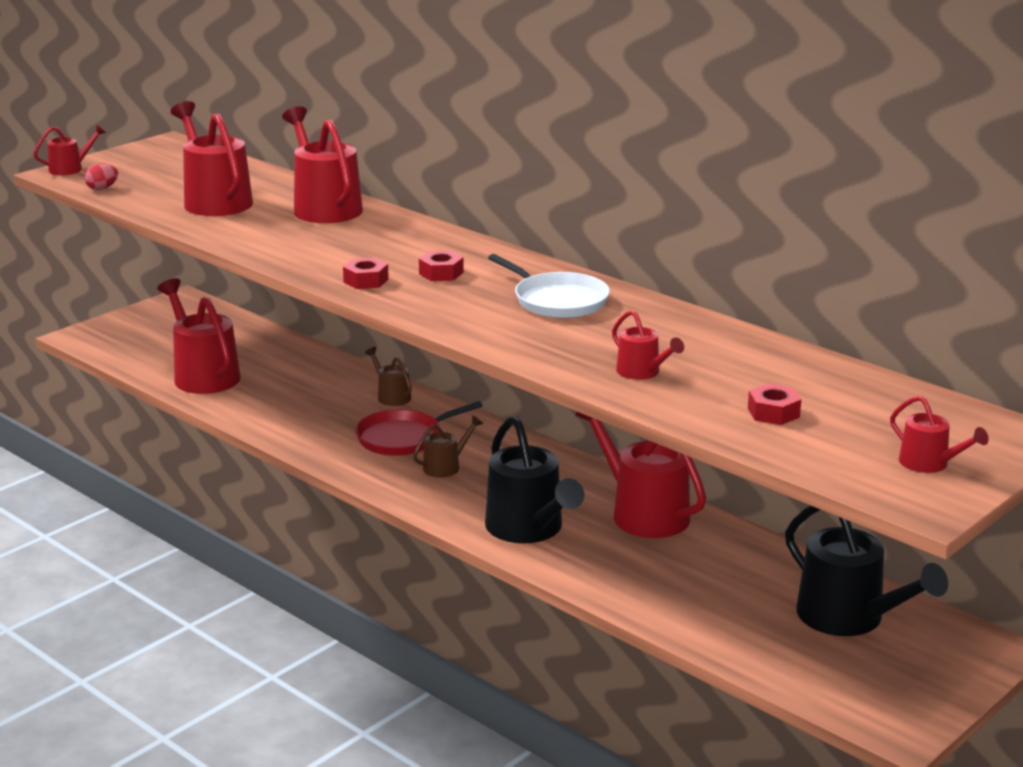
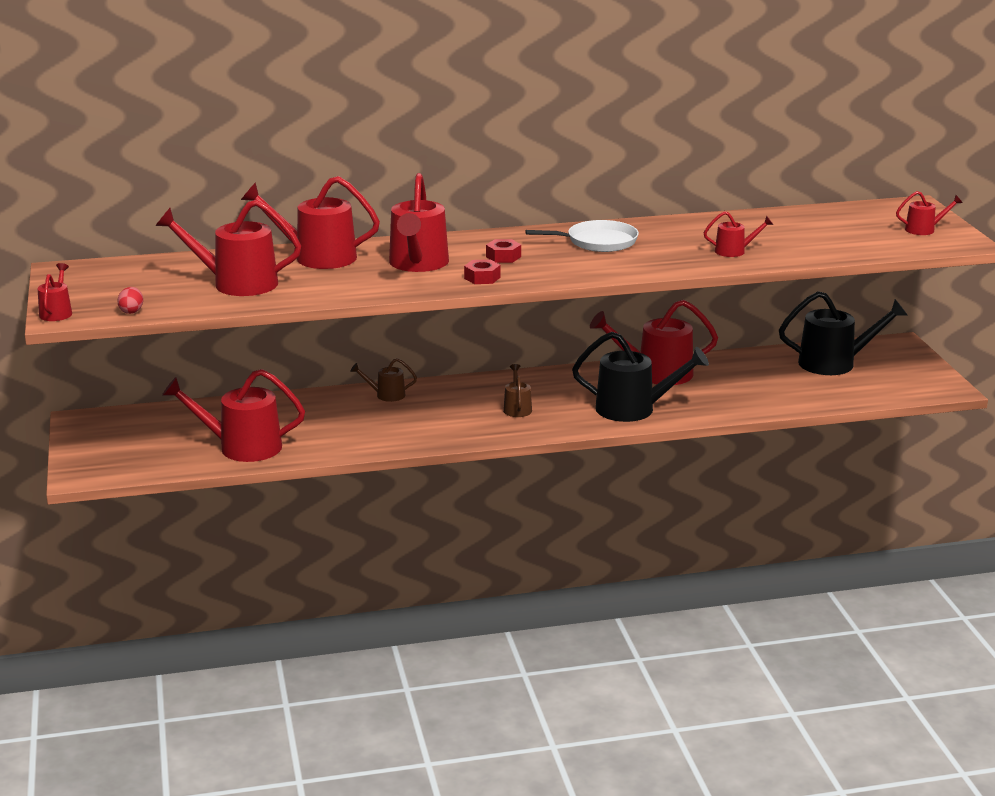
camera: 55 degrees left, 0 degrees up
(365, 246) = (418, 264): none -> red watering can
(403, 438) = (456, 409): red pan -> none
(773, 413) = (826, 240): red nut -> none

